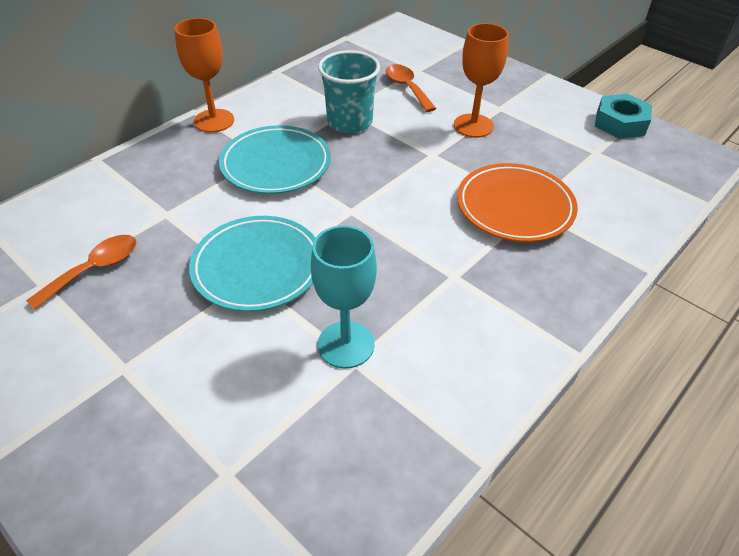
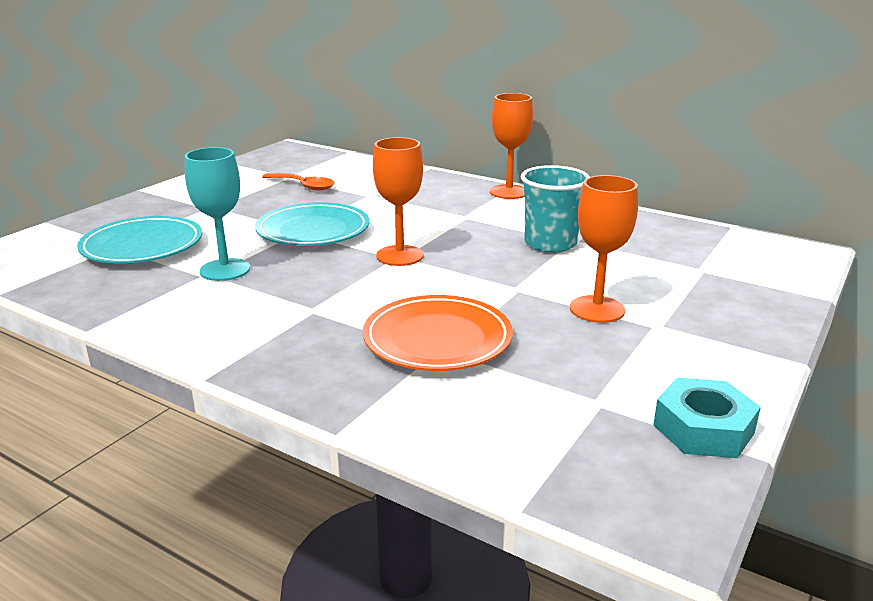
camera: 80 degrees right, 20 degrees down
(276, 164) = (455, 221): turquoise plate -> turquoise plate (142, 246)
(348, 209) = (400, 256): none -> orange goblet
(407, 88) = (650, 266): orange spoon -> none

